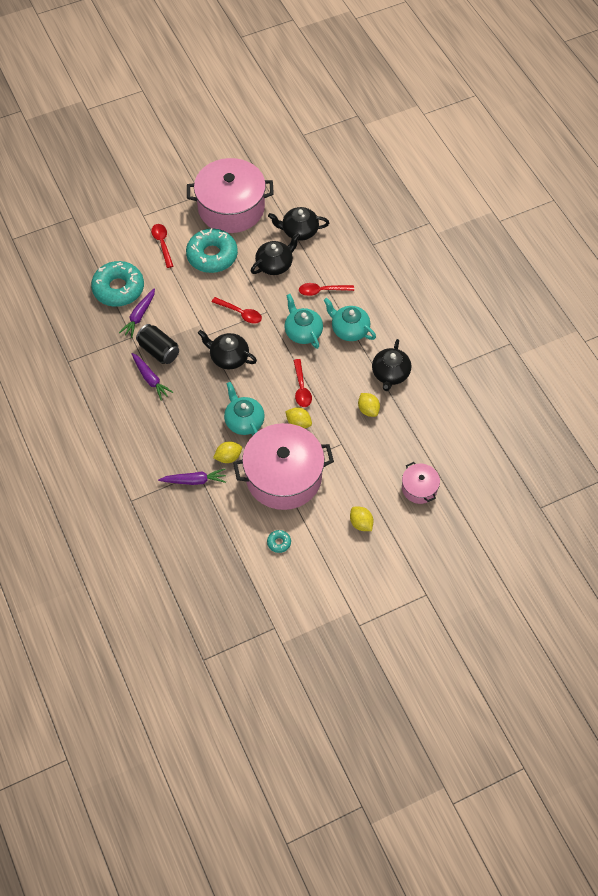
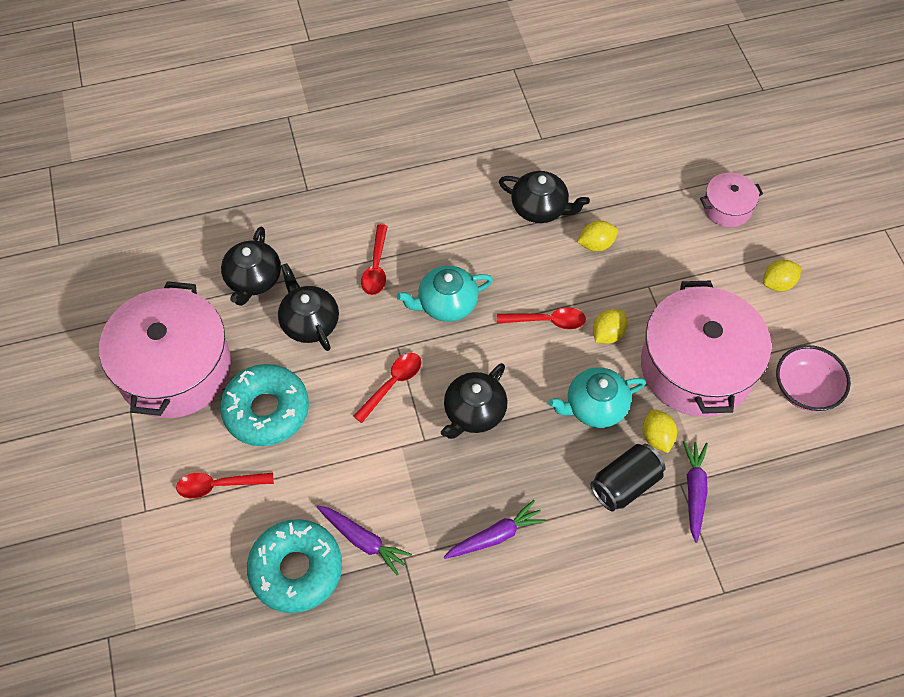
camera: 80 degrees left, 0 degrees up
(159, 351) = (441, 516): black can -> black can (625, 484)
(279, 542) = (805, 389): turquoise donut -> pink bowl
(349, 329) = (454, 244): turquoise teapot -> none

